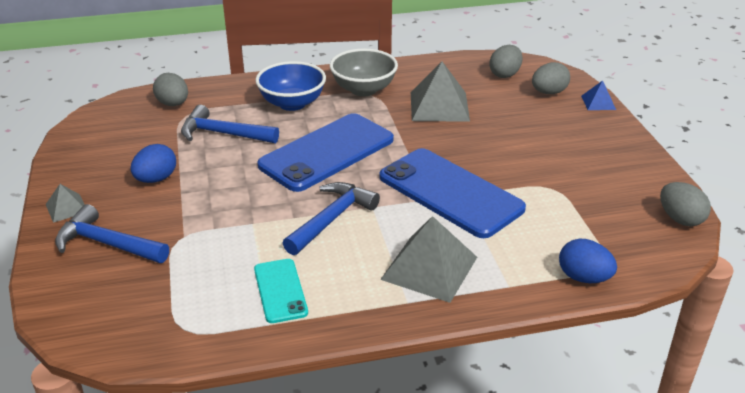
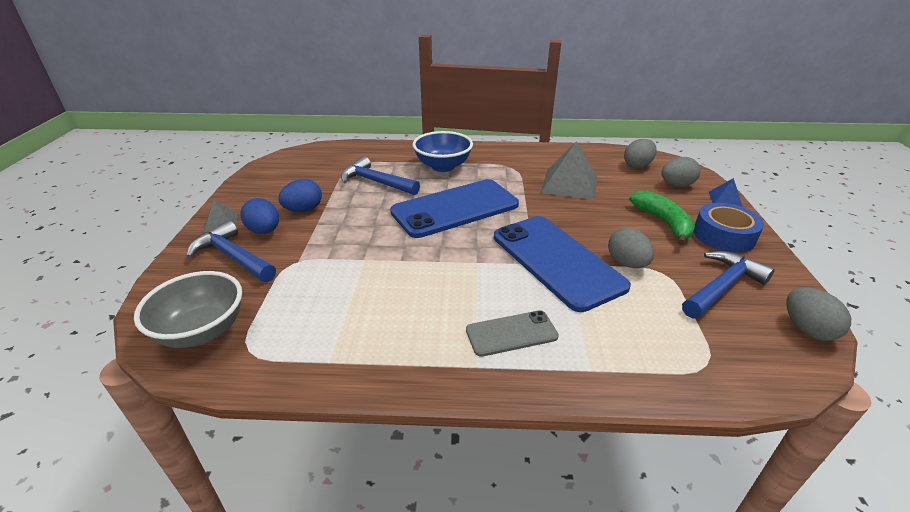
camera: 15 degrees right, 0 degrees up
(173, 104) = (349, 155): grey egg -> grey egg (627, 263)
(280, 290) = (356, 329): turquoise phone -> none
(332, 219) = (434, 267): blue hammer -> blue hammer (722, 287)
(363, 89) = (507, 163): grey bowl -> grey bowl (202, 331)
(429, 268) = (511, 333): grey pyramid -> grey phone
(543, 137) = (663, 222): none -> green banana
(583, 278) = (681, 377): blue egg -> blue egg (264, 231)
(601, 142) = (723, 235): none -> blue tape

